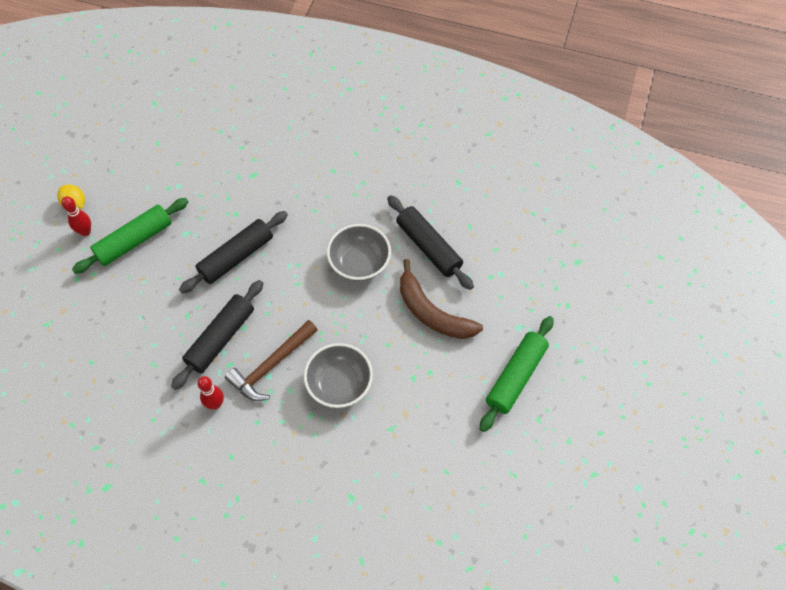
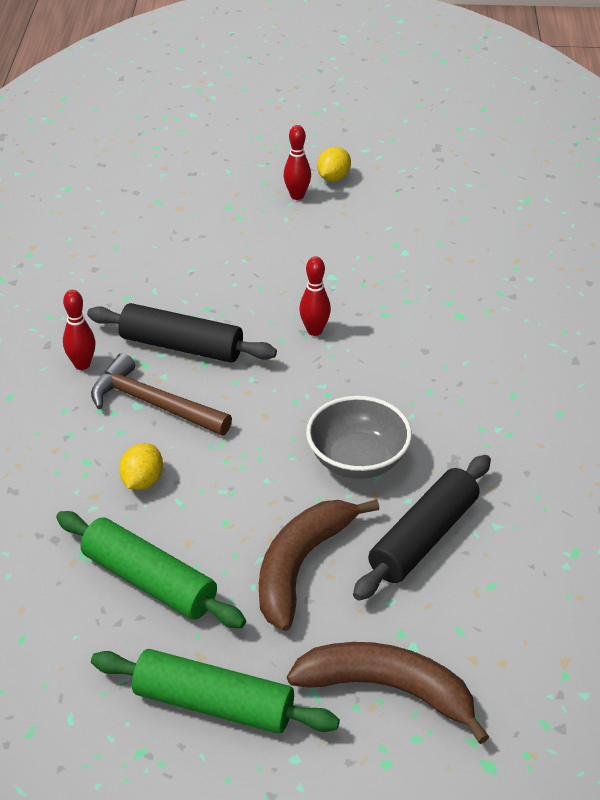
camera: 75 degrees right, 20 degrees down
(134, 241) = (301, 237): green rolling pin -> green rolling pin (149, 581)
(236, 257) = (314, 331): black rolling pin -> red bowling pin
(339, 384) = (142, 481): grey bowl -> yellow lemon
(524, 292) = (388, 689): none -> brown banana

